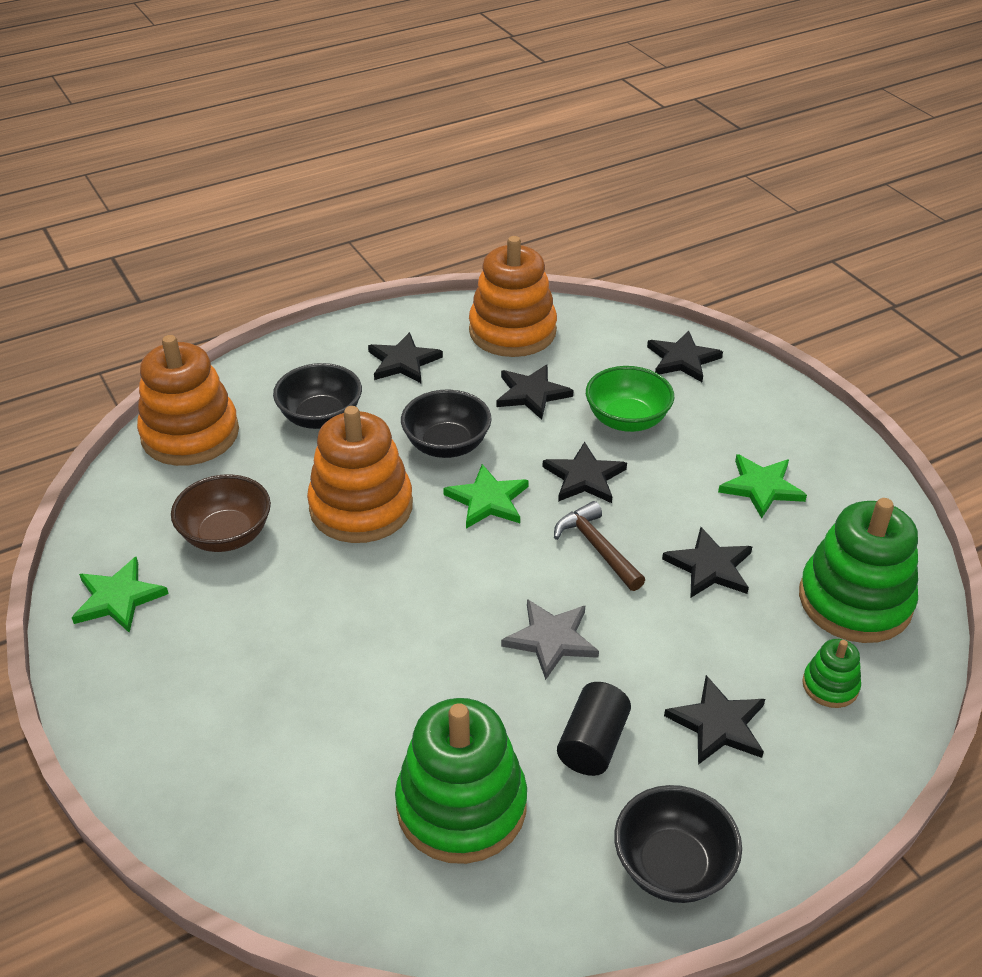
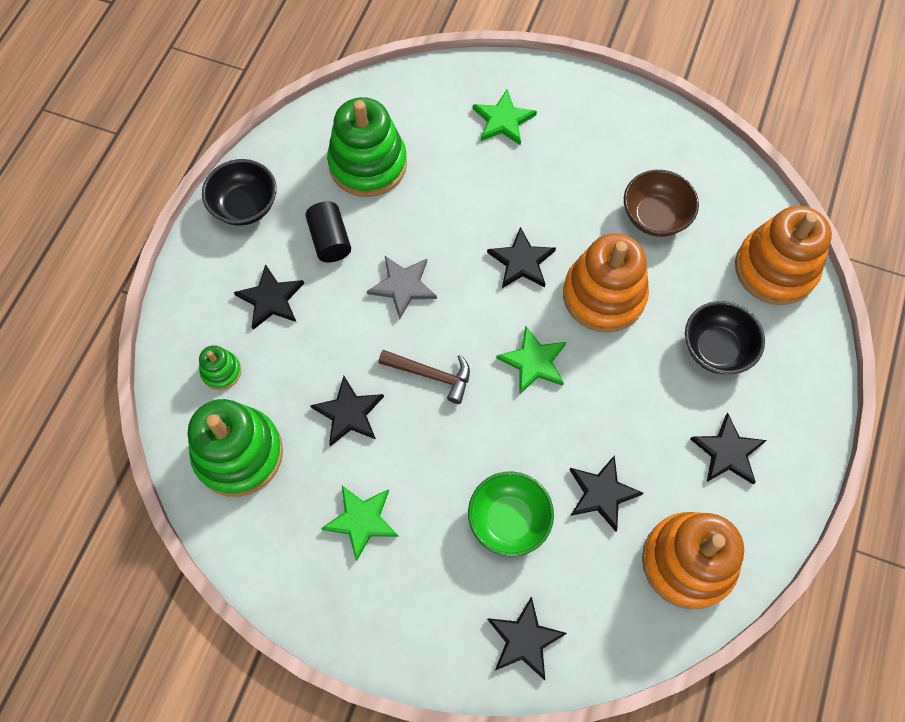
camera: 140 degrees right, 25 degrees up
(118, 598) = (658, 140): green star -> green star (503, 120)
(446, 445) = (608, 390): black bowl -> none
(584, 477) = (490, 433): black star -> black star (521, 261)

